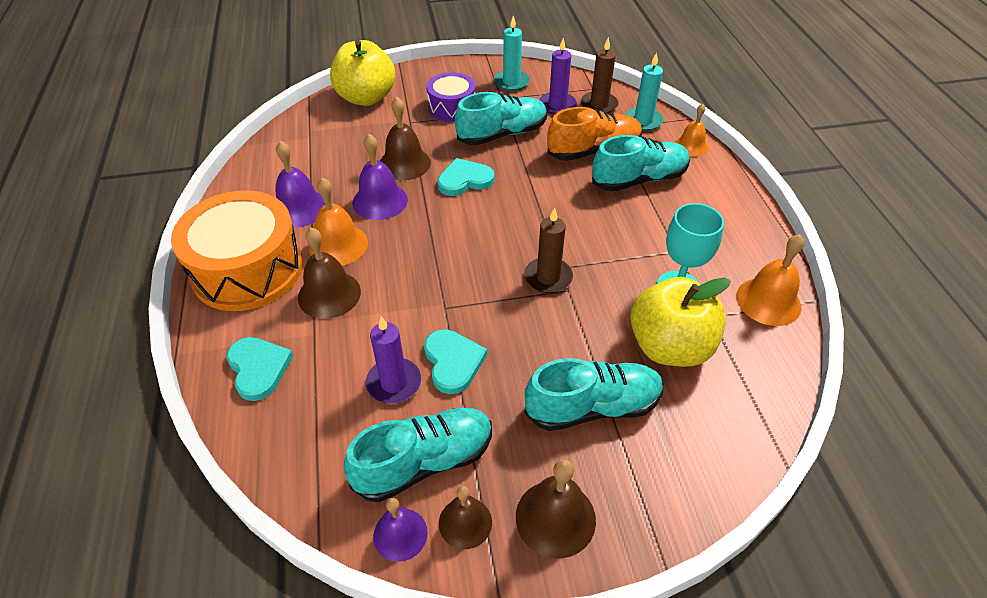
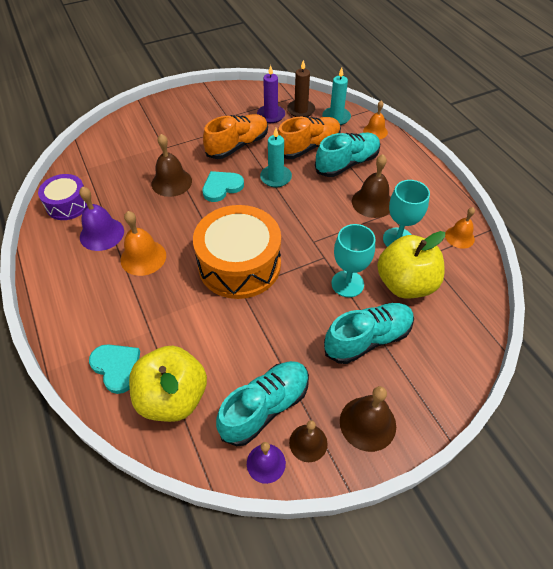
camera: 15 degrees left, 5 degrees up
(247, 269) = (78, 291): orange drum -> orange drum (239, 264)
(329, 294) = (150, 298): brown bell -> brown bell (372, 202)
(366, 98) = (122, 133): yellow apple -> yellow apple (173, 397)
(380, 201) = (163, 216): purple bell -> none
(394, 383) = (223, 354): purple candle -> none
(452, 107) = (192, 130): purple drum -> purple drum (68, 204)
(453, 362) = (260, 329): turquoise heart -> none
(502, 134) = (237, 146): turquoise shoe -> orange shoe
(511, 82) = (231, 102): turquoise candle -> turquoise candle (276, 178)
(548, 277) = (307, 251): brown candle -> none
(588, 330) = (347, 284): none -> turquoise goblet
(768, 301) = (459, 237): orange bell -> orange bell, size x0.66

